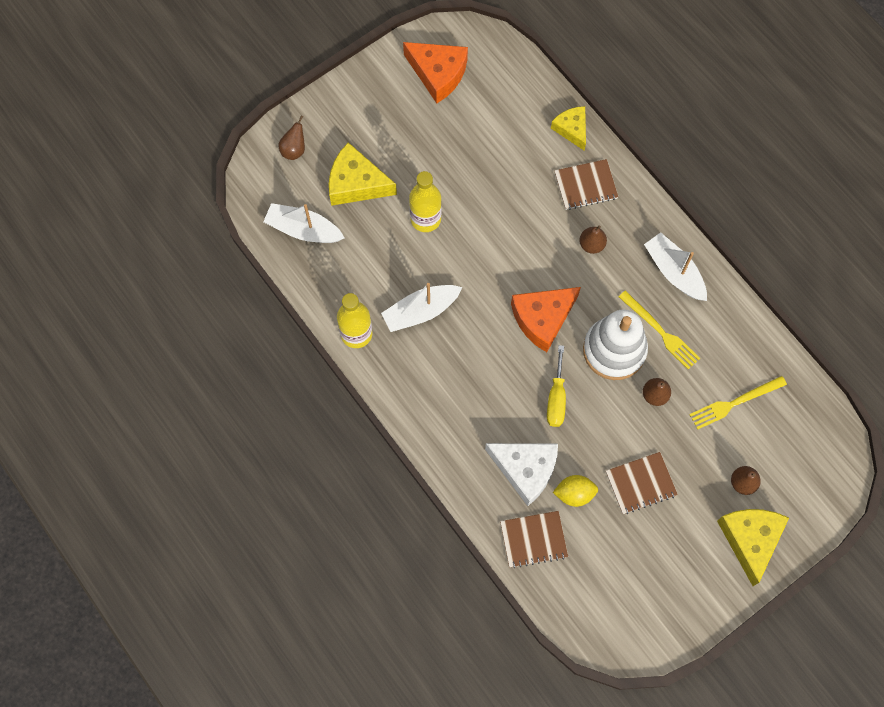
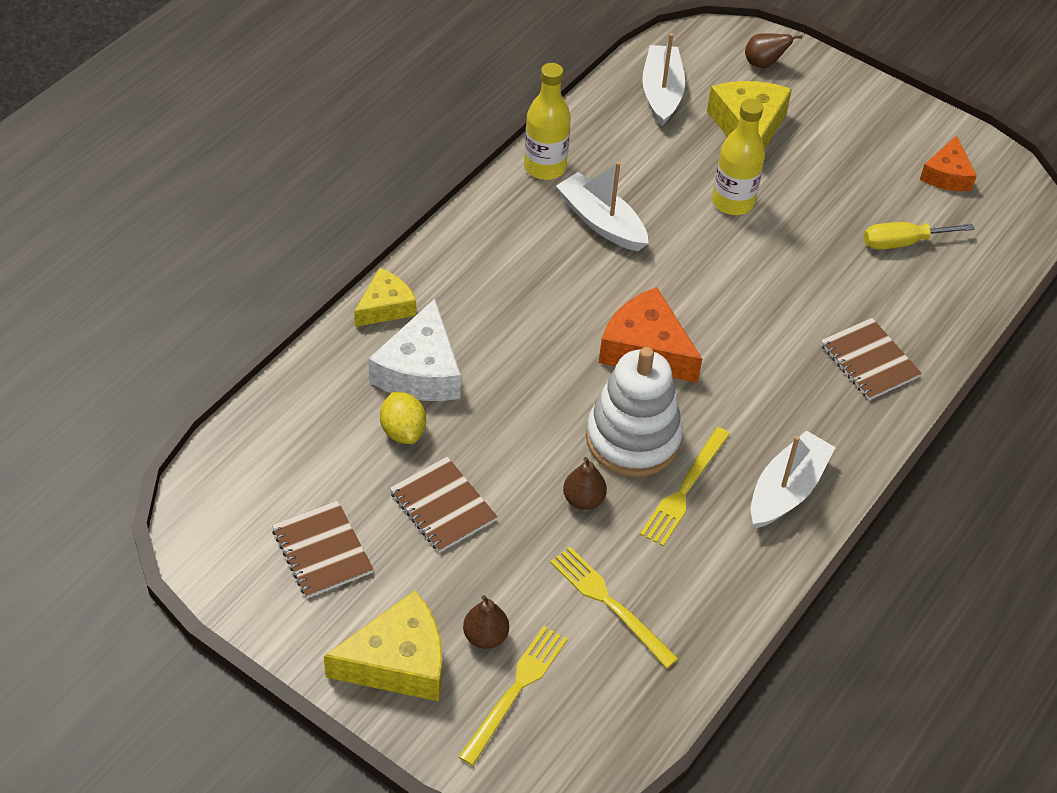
camera: 70 degrees right, 20 degrees down
(438, 73) = (947, 175): orange cheese -> orange cheese, size x0.63
(533, 539) = (323, 398): brown notebook -> brown notebook (322, 551)
(556, 398) = (535, 386): yellow screwdriver -> yellow screwdriver (902, 243)
(571, 129) = (947, 329): yellow cheese -> yellow cheese (385, 307)
(591, 245) = (782, 384): brown pear -> none
(783, 475) = (515, 690): none -> yellow fork

